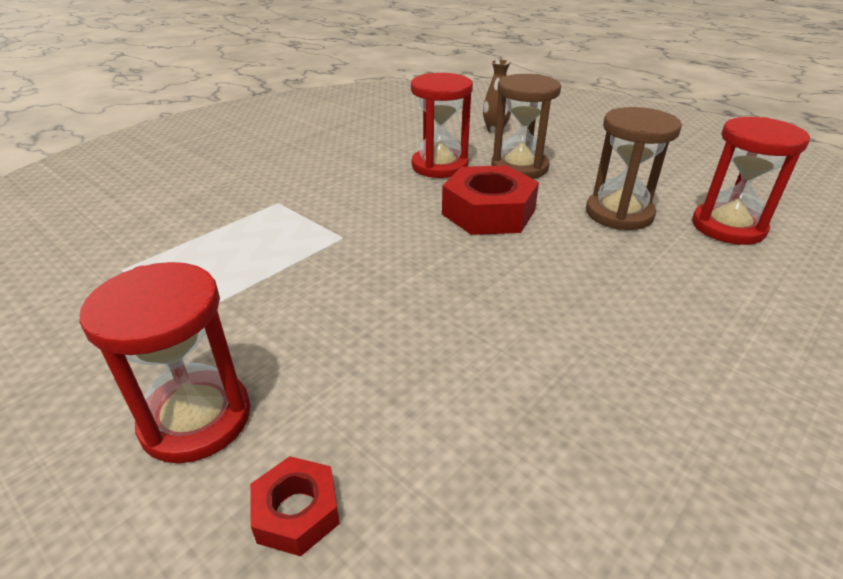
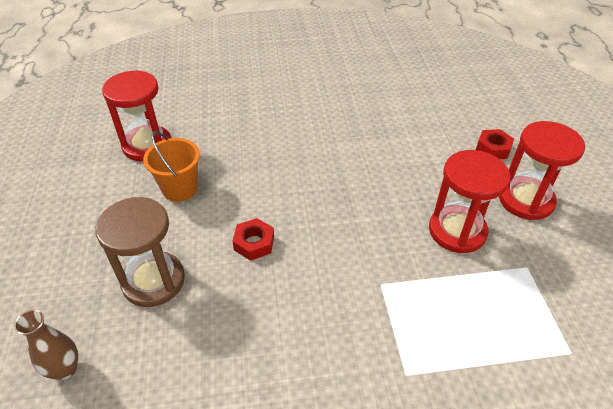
camera: 140 degrees left, 10 degrees up
(439, 166) = (210, 334): red hourglass -> red hourglass (457, 231)
(488, 212) = (254, 243): red nut -> red nut, size x0.51
(619, 214) = (180, 189): brown hourglass -> orange bucket

